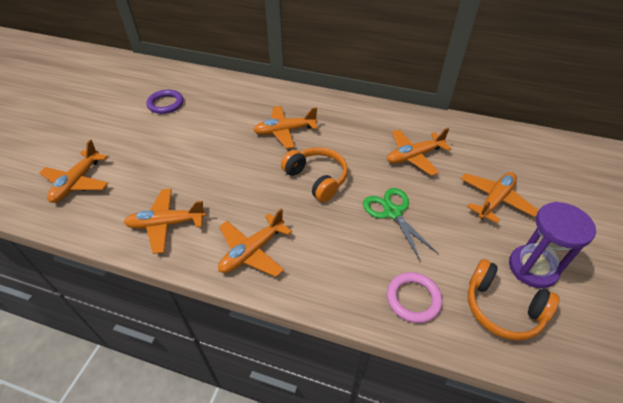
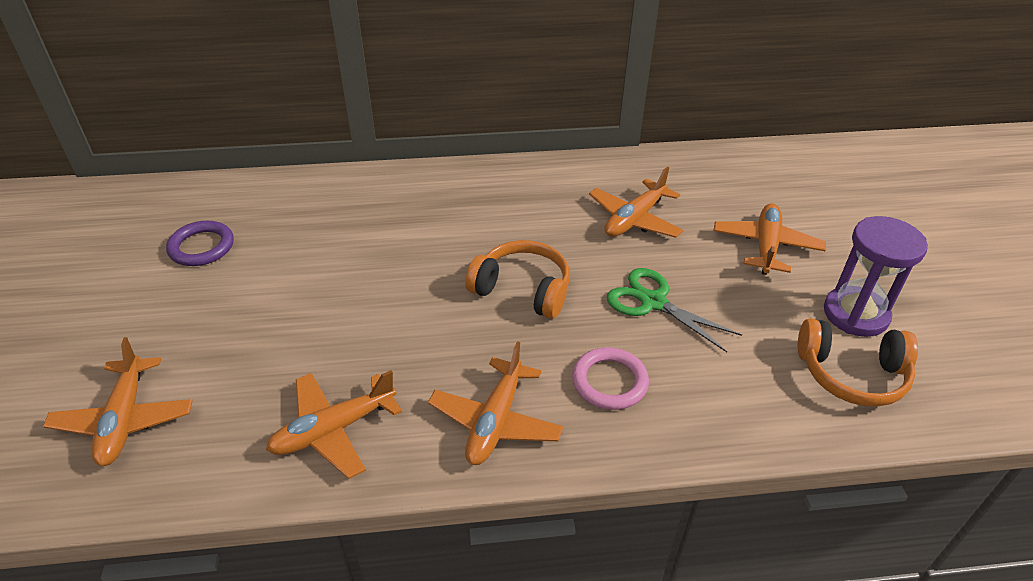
camera: 25 degrees left, 5 degrees down
(285, 131) = (431, 236): orange plane -> none
(413, 299) = (746, 403): pink ring -> pink ring (609, 382)

